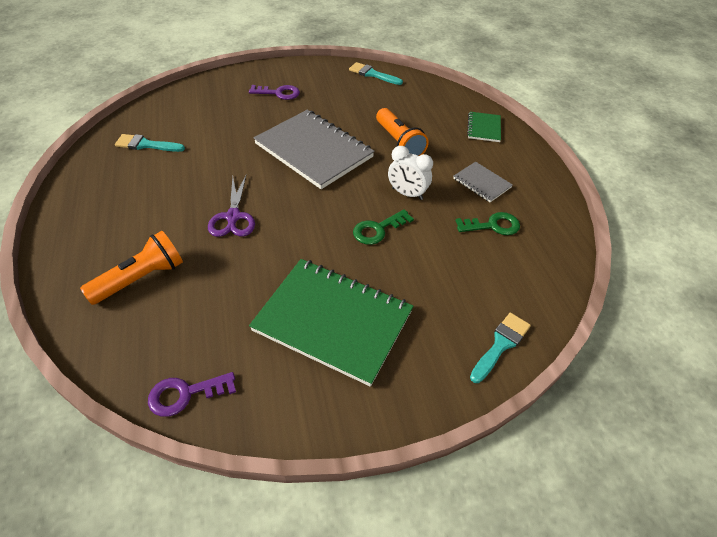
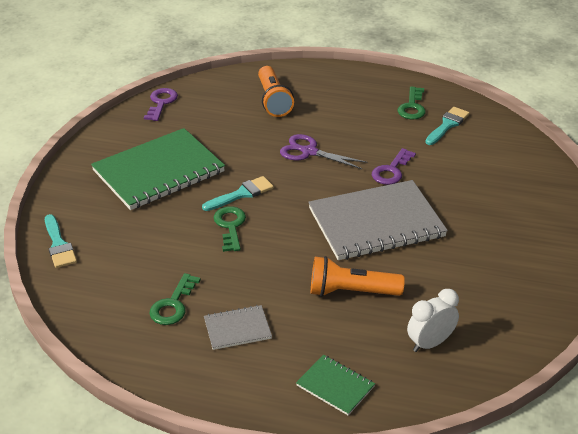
camera: 120 degrees right, 10 degrees down
(120, 172) = (412, 107): none -> green key
(278, 93) = (509, 229): purple key -> purple key (391, 170)
(372, 74) = (525, 329): turquoise brush -> turquoise brush (241, 194)
(407, 194) = (263, 263): white clock -> white clock (430, 343)

